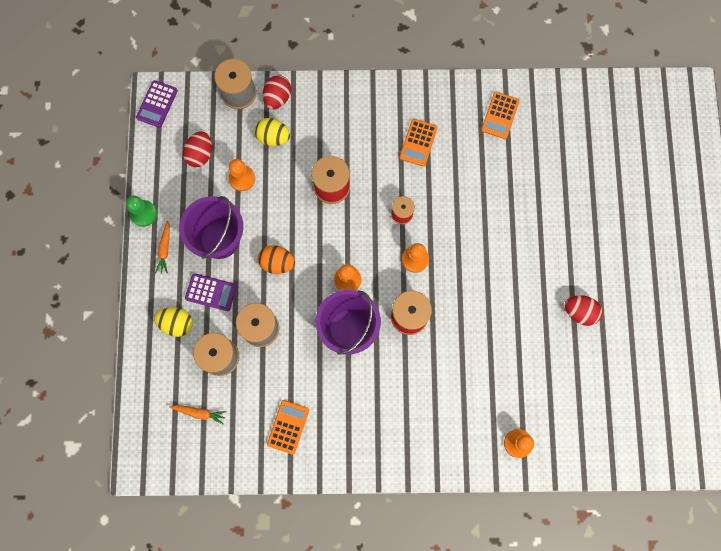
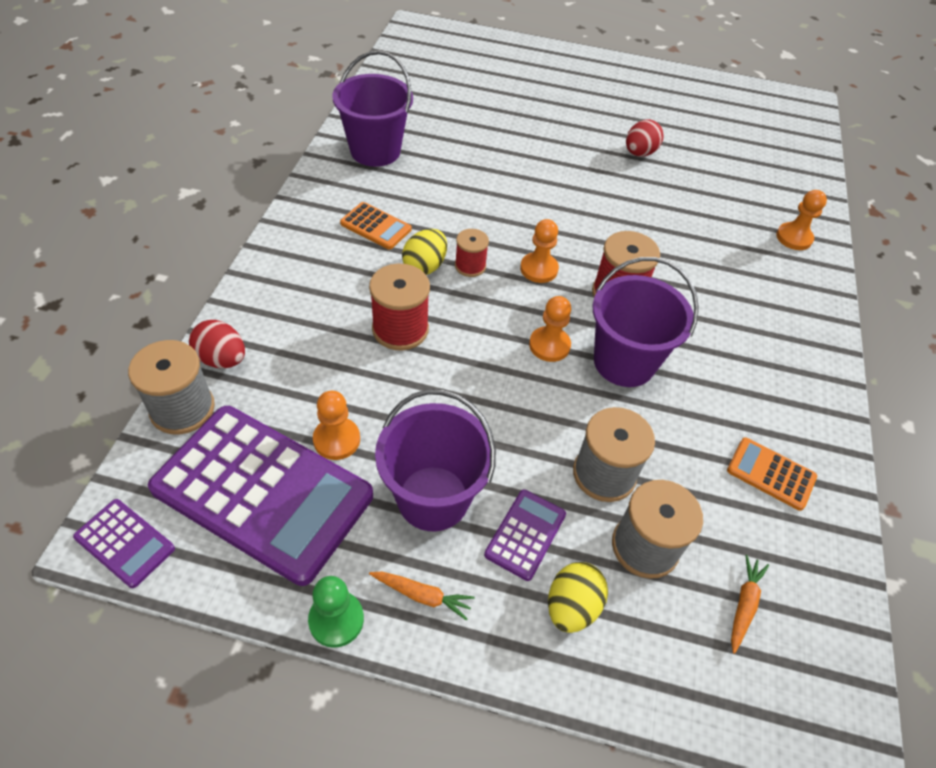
camera: 80 degrees left, 25 degrees down
(200, 154) = (263, 492): red egg -> purple calculator
(273, 137) = (286, 380): yellow egg -> yellow egg (425, 266)
(277, 263) = (499, 425): orange egg -> none
(500, 115) = (375, 151): orange calculator -> purple bucket

